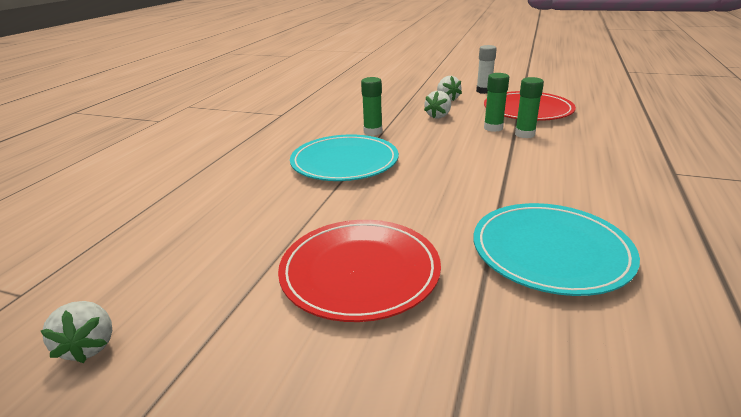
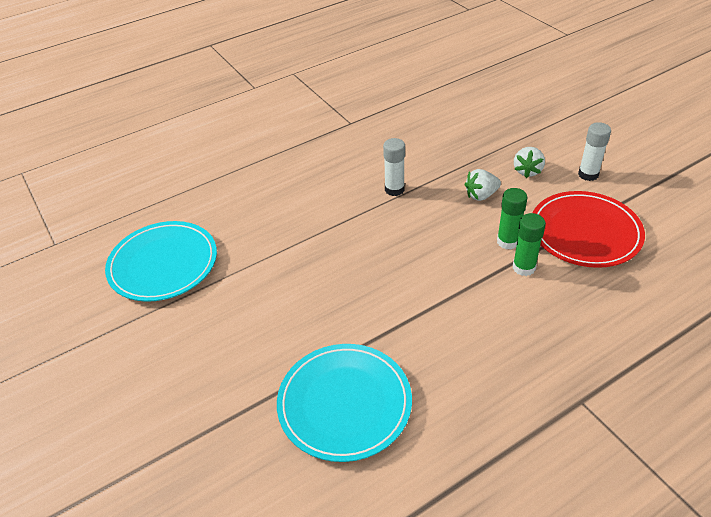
camera: 40 degrees right, 15 degrees up
(89, 346) = (56, 303): white strawberry -> none
(344, 162) = (326, 220): turquoise plate -> turquoise plate (163, 264)
(360, 272) = (215, 338): red plate -> none
(373, 132) = (394, 189): green glue stick -> white glue stick

